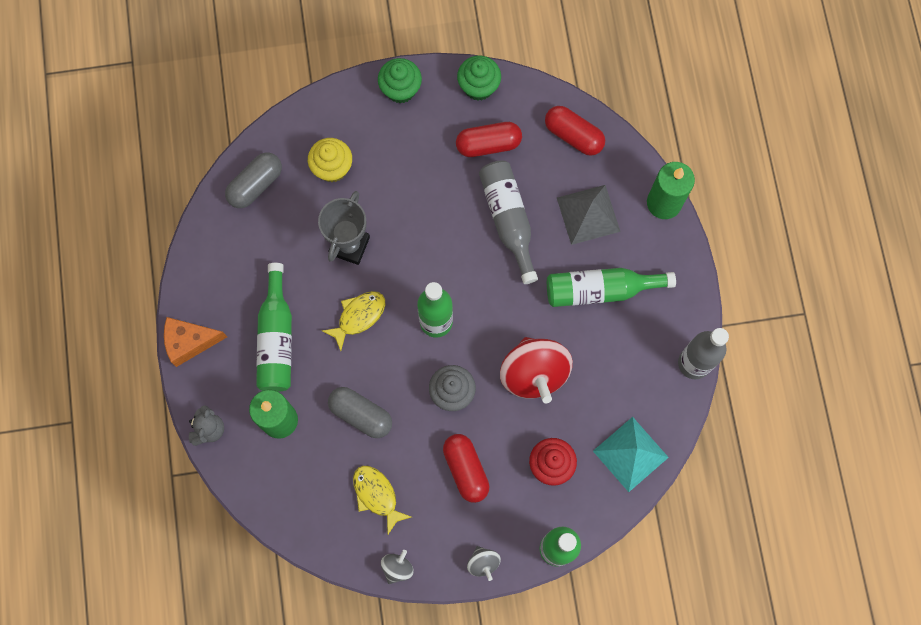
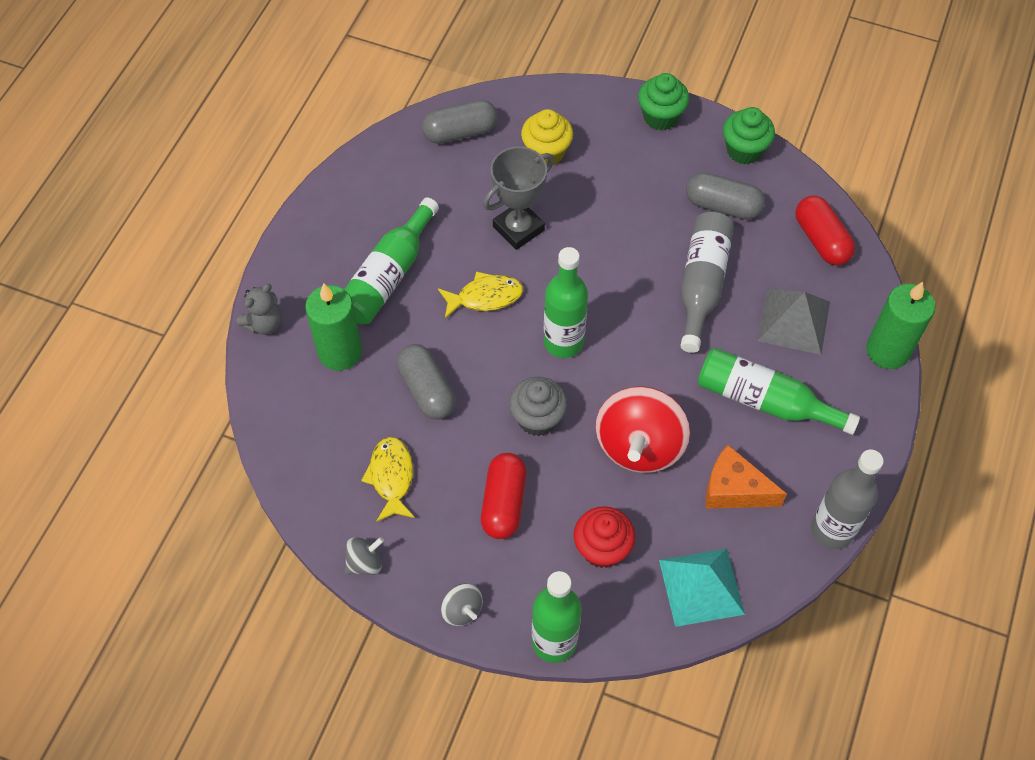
camera: 30 degrees right, 15 degrees down
(190, 342) = (301, 236): orange cheese -> orange cheese (734, 490)
(483, 563) = (462, 610): grey spinning top -> grey spinning top turned 45 degrees counterclockwise
(488, 144) = (723, 206): red capsule -> grey capsule

